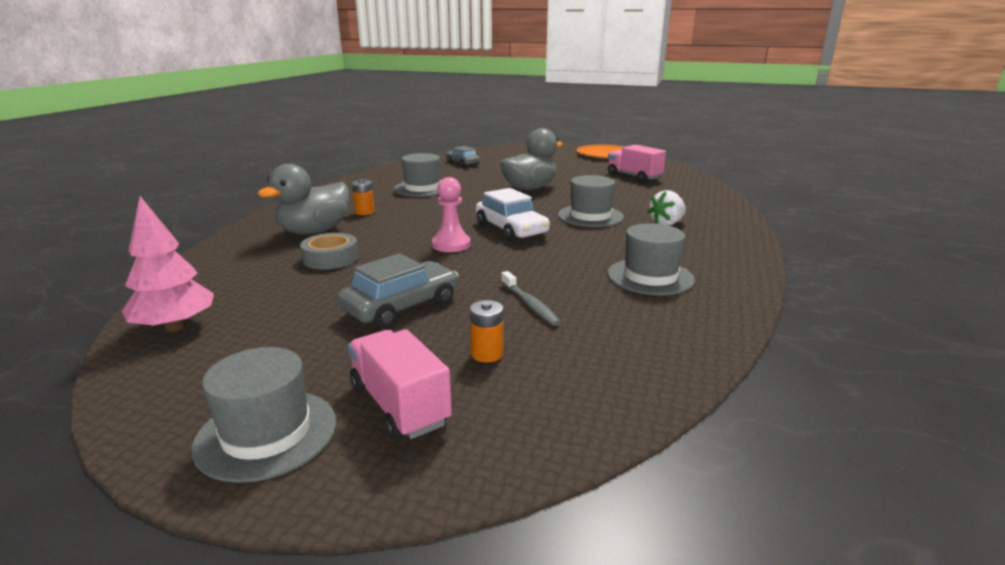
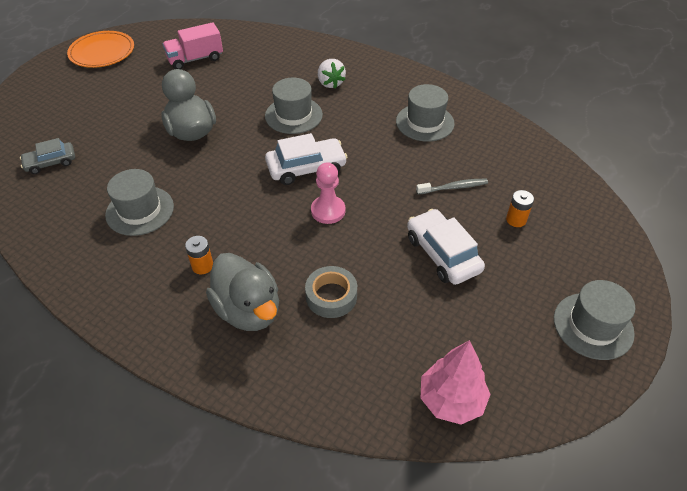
camera: 75 degrees left, 25 degrees up
(399, 405) = (567, 265): pink truck -> none
(401, 306) = (442, 254): grey car -> white car

